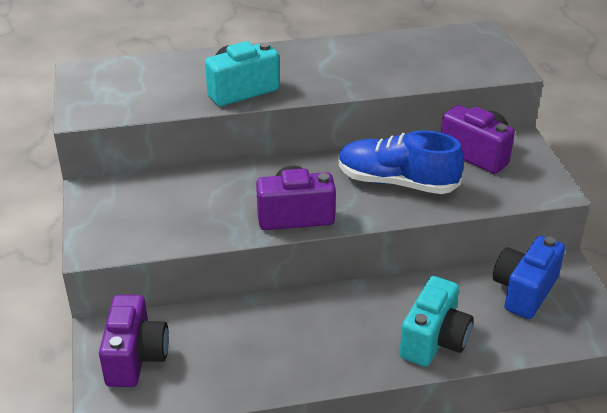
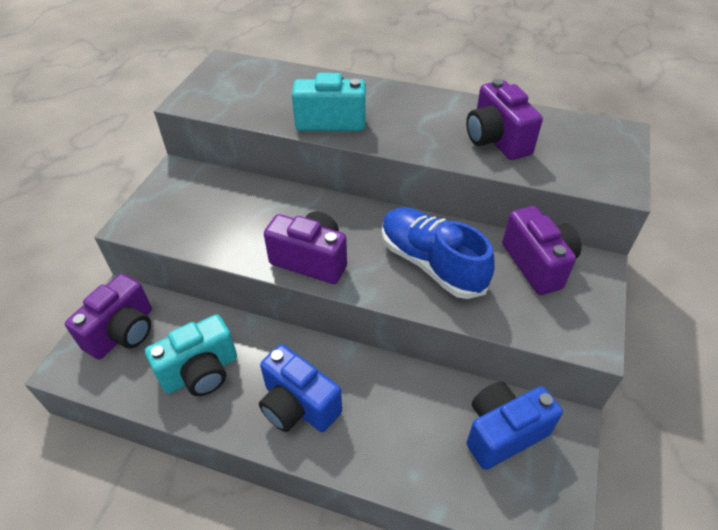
camera: 30 degrees right, 10 degrees up
(353, 342) = (298, 406): none -> blue camera
(394, 65) = (496, 140): none -> purple camera
(434, 340) = (372, 443): turquoise camera -> turquoise camera (201, 372)

